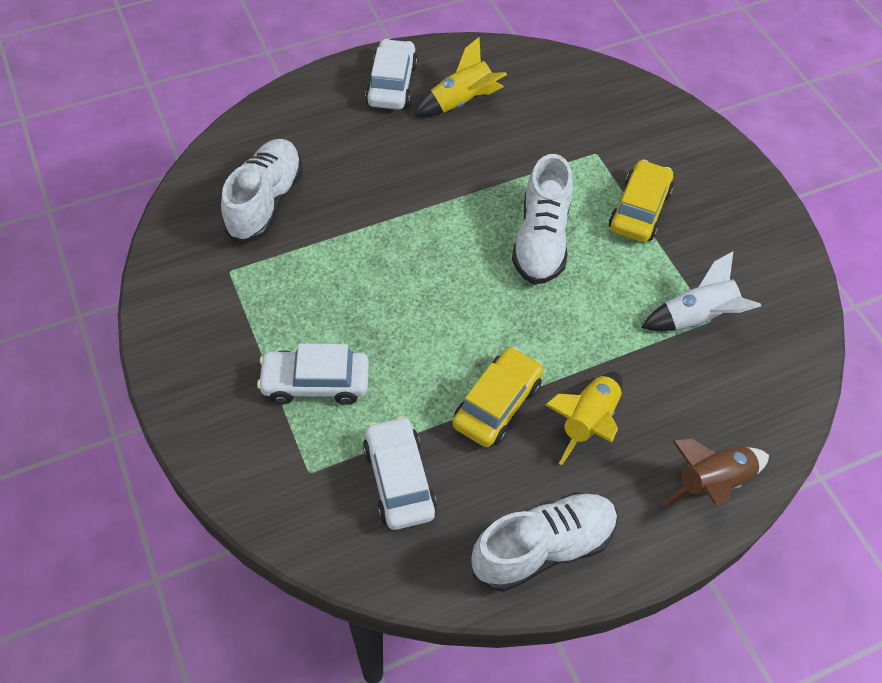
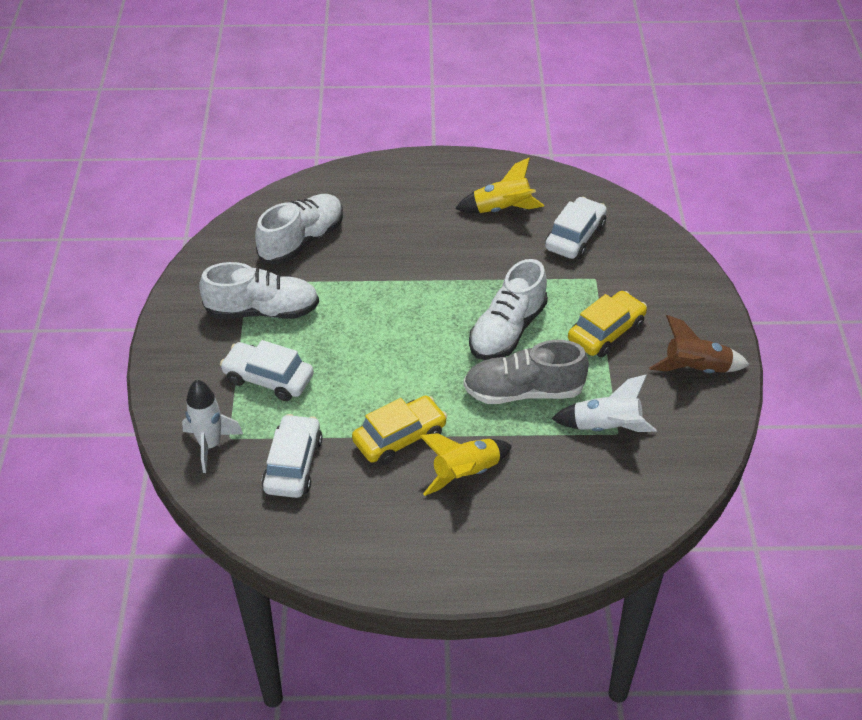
camera: 25 degrees right, 10 degrees down
(291, 490) = (210, 445): none -> white rocket
(391, 84) = (451, 181): white car -> white car (575, 237)
(543, 548) = (376, 548): white shoe -> white shoe (262, 311)
(594, 305) = (523, 391): none -> grey shoe
(712, 483) = (542, 550): brown rocket -> brown rocket (696, 369)

